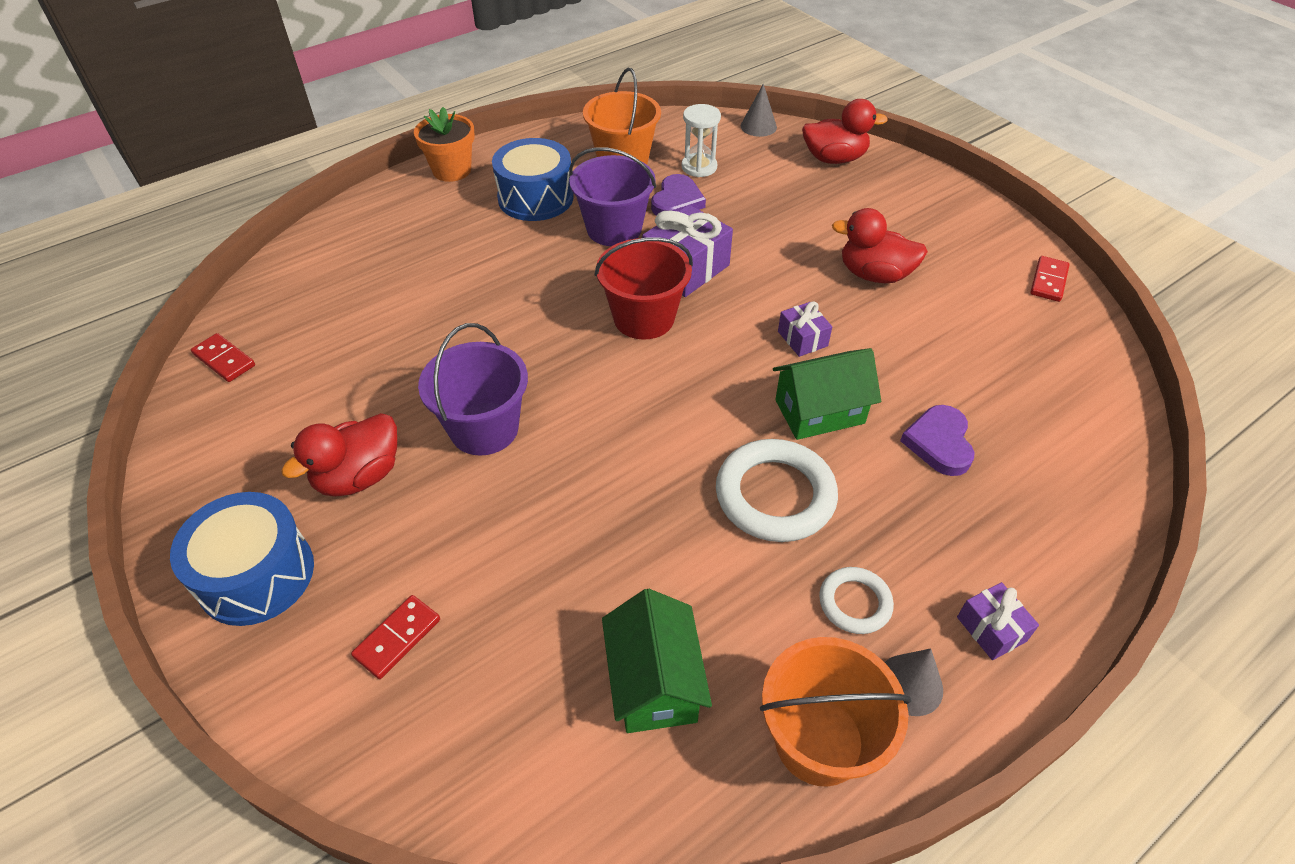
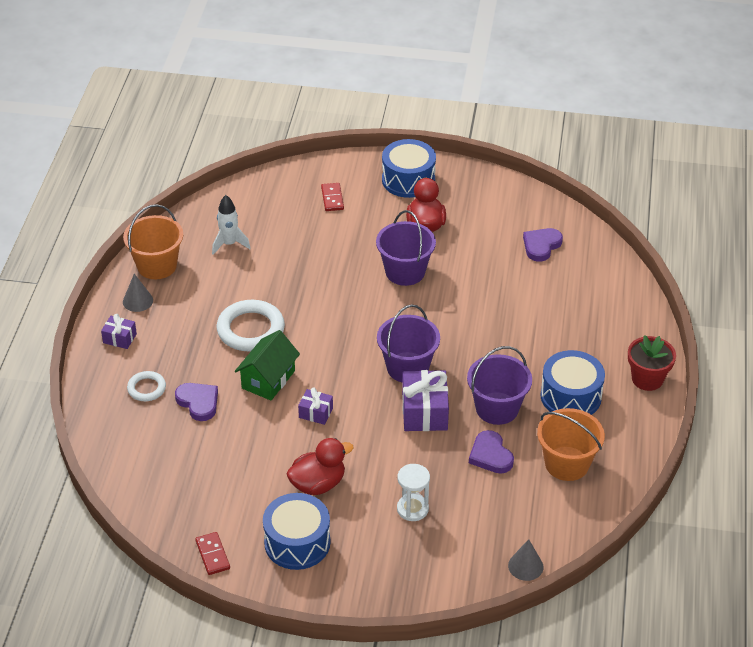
camera: 135 degrees right, 5 degrees down
(224, 360) = (558, 219): red domino -> none
(299, 343) = (541, 246): none -> purple heart
(452, 170) = (647, 379): orange flower pot -> red flower pot
(644, 318) = (407, 367): red bucket -> purple bucket
(654, 682) = (229, 244): green house -> white rocket
(699, 167) = (514, 494): white hourglass -> white hourglass (412, 509)
(834, 159) = (439, 571): red duck -> none
(854, 603) = (180, 313): white ring -> white ring (146, 388)
(946, 243) = (297, 542): none -> blue drum

